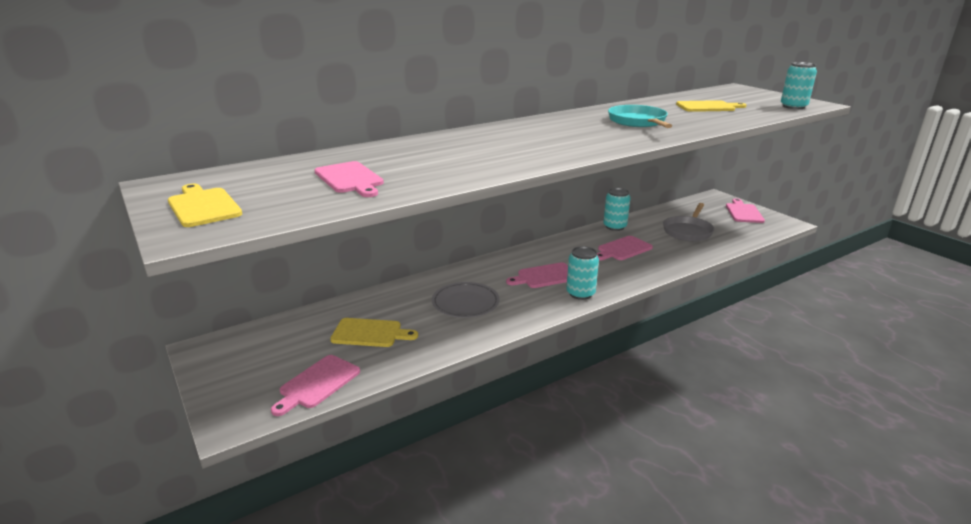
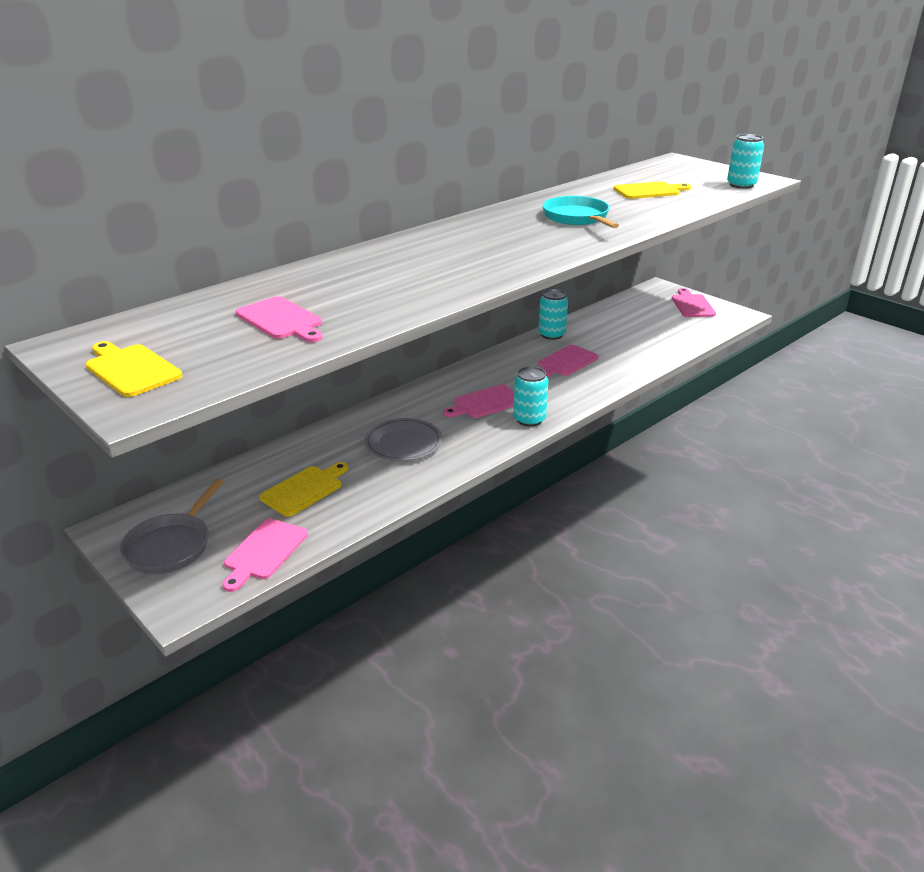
camera: 10 degrees left, 5 degrees up
(370, 333) = (304, 489): yellow cutting board -> yellow cutting board turned 45 degrees counterclockwise
(688, 231) = (634, 334): grey pan -> grey pan (171, 546)

